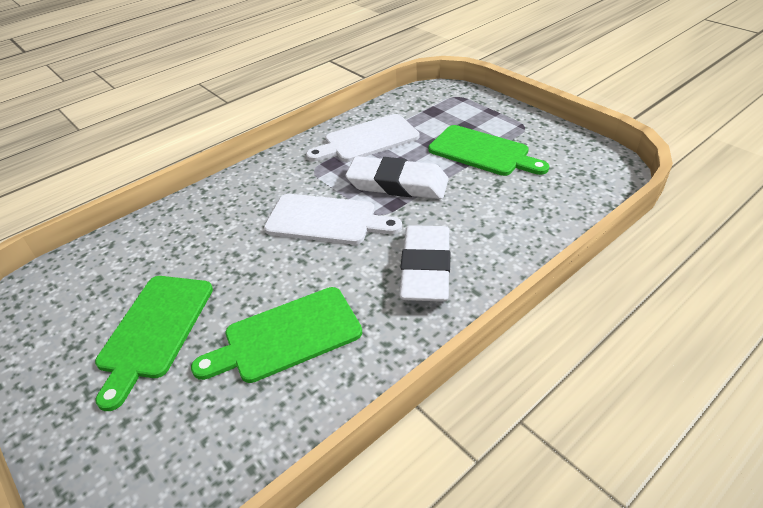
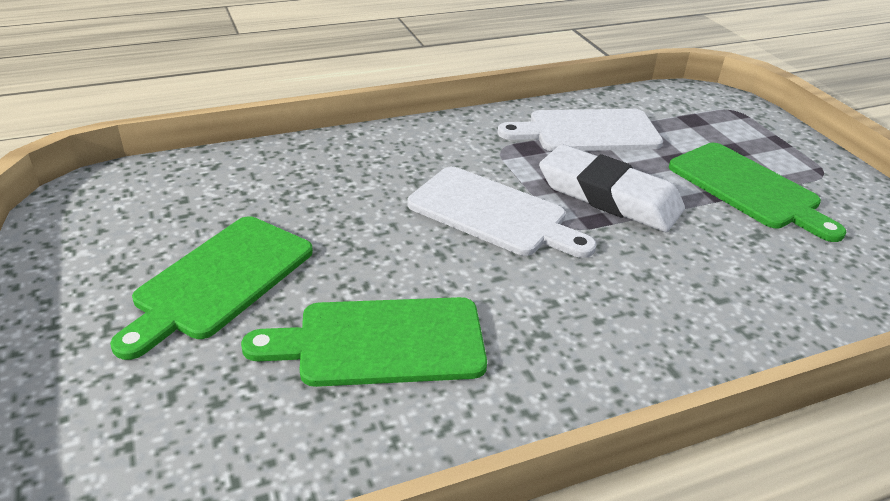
camera: 15 degrees right, 5 degrees down
(426, 268) = (609, 316): white eraser -> none

